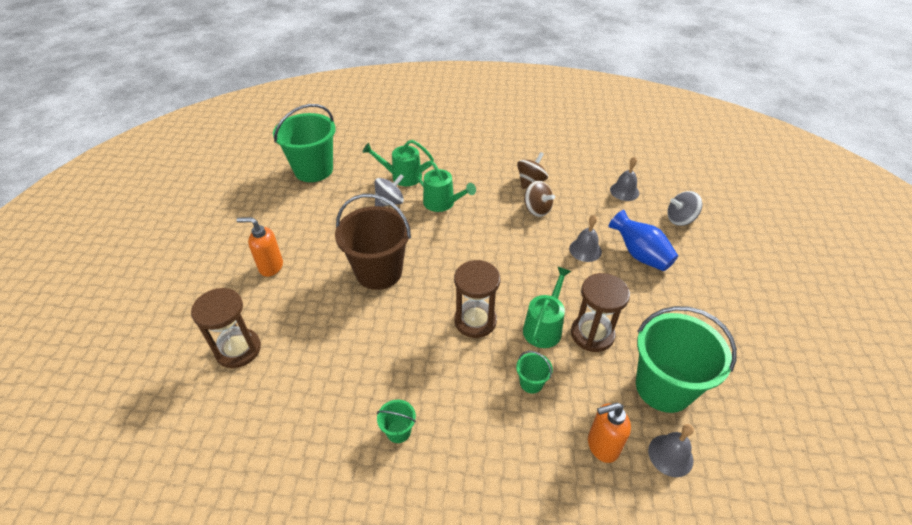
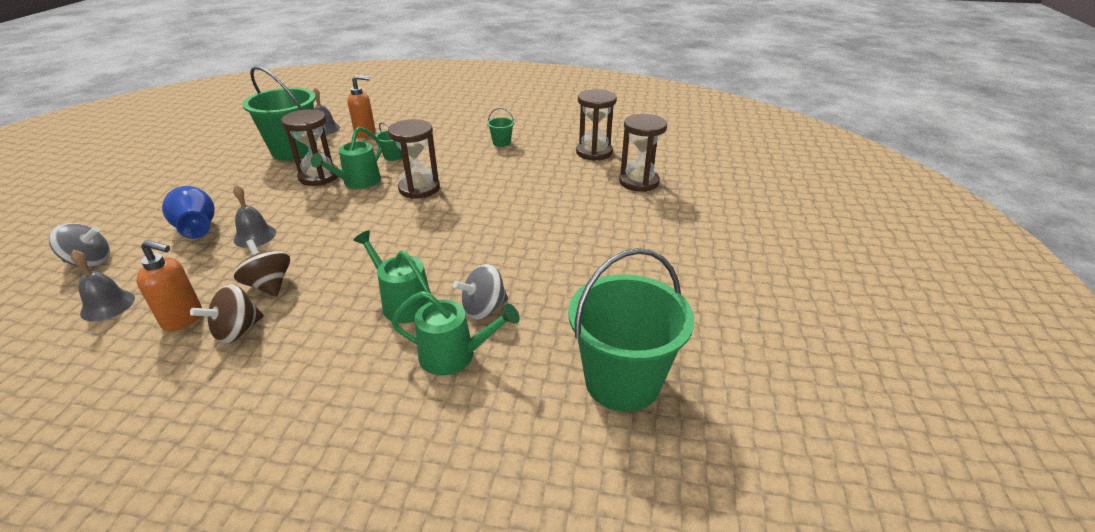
camera: 175 degrees left, 10 degrees down
(270, 267) = (637, 239): orange soap dispenser -> orange soap dispenser (183, 319)
(273, 414) = (594, 152): none -> brown hourglass
(379, 272) = (508, 228): brown bucket -> none

